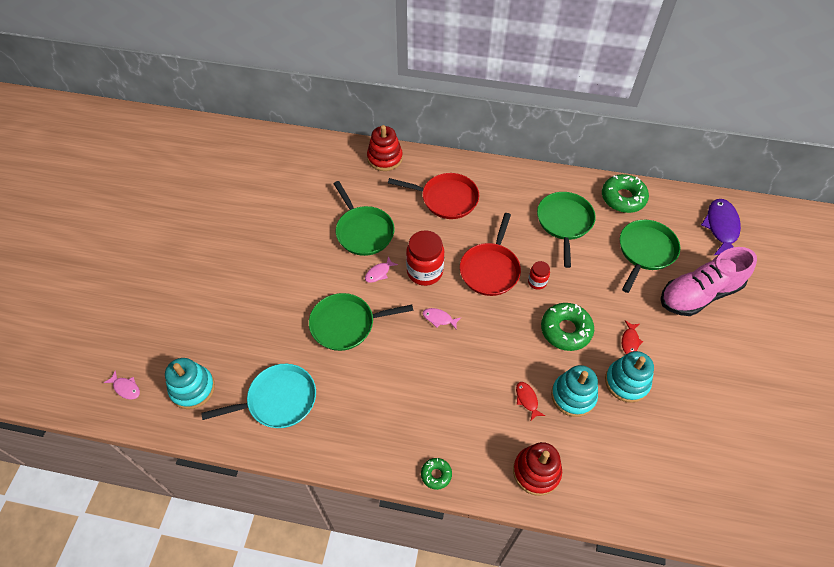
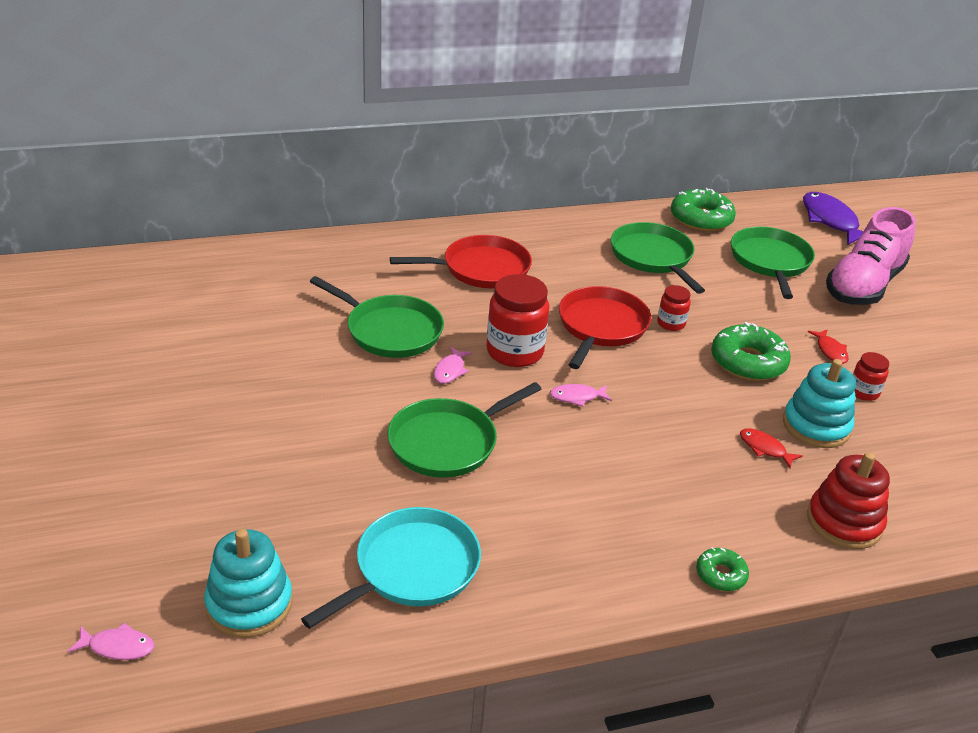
camera: 30 degrees left, 20 degrees down
(385, 158) = (359, 246): red stacking toy -> none
(490, 269) = (601, 326): red pan -> red pan turned 150 degrees counterclockwise
(626, 382) = (863, 392): turquoise stacking toy -> red jar

